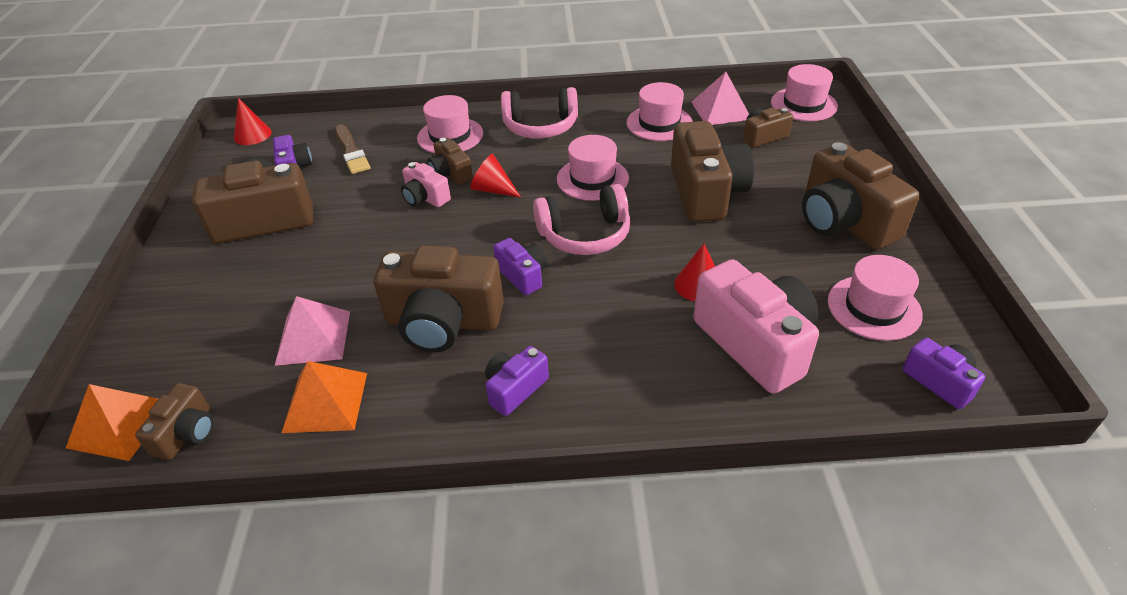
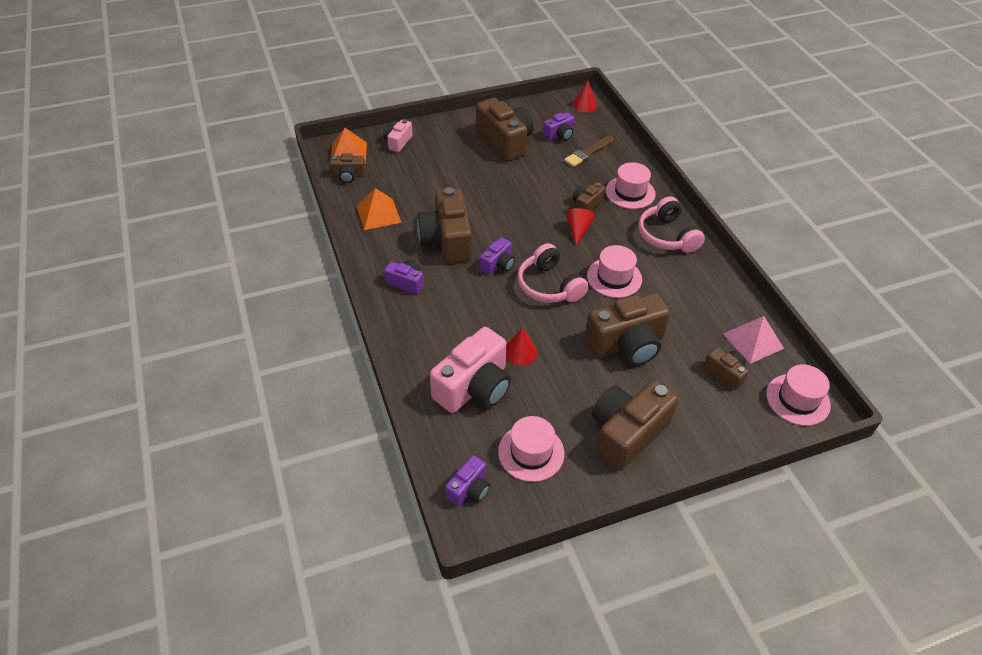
camera: 70 degrees right, 5 degrees up
(313, 337) = (419, 194): pink pyramid -> none
(425, 198) = (555, 201): pink camera -> pink camera (398, 142)
(659, 123) = (710, 303): pink hat -> none

